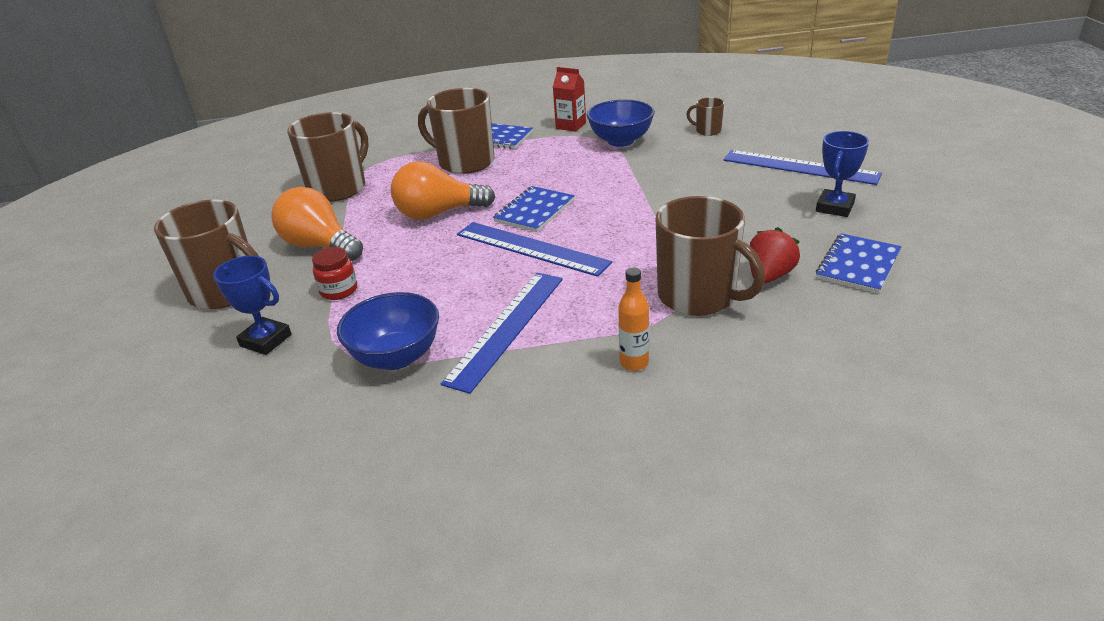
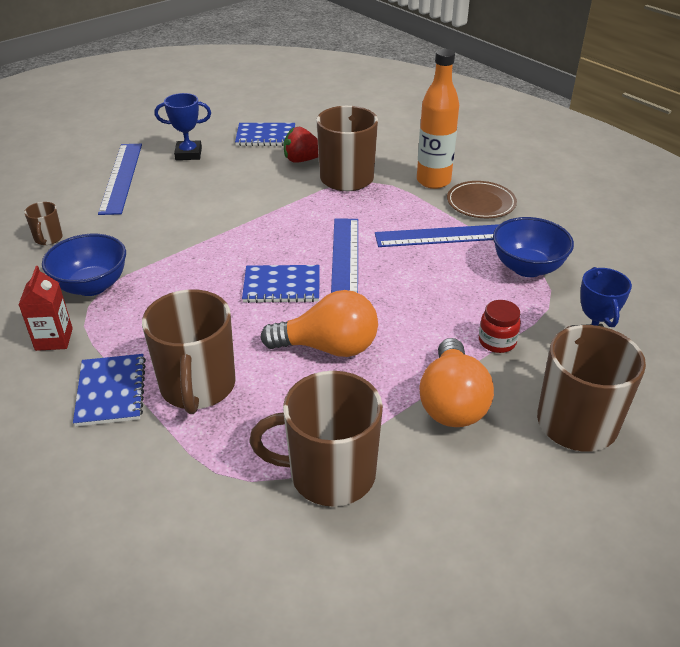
camera: 125 degrees left, 5 degrees up
(438, 213) = (328, 347): orange light bulb -> orange light bulb turned 45 degrees counterclockwise
(546, 382) = (481, 203): none -> brown plate
(634, 363) = (433, 181): orange bottle -> orange bottle, size x1.85

